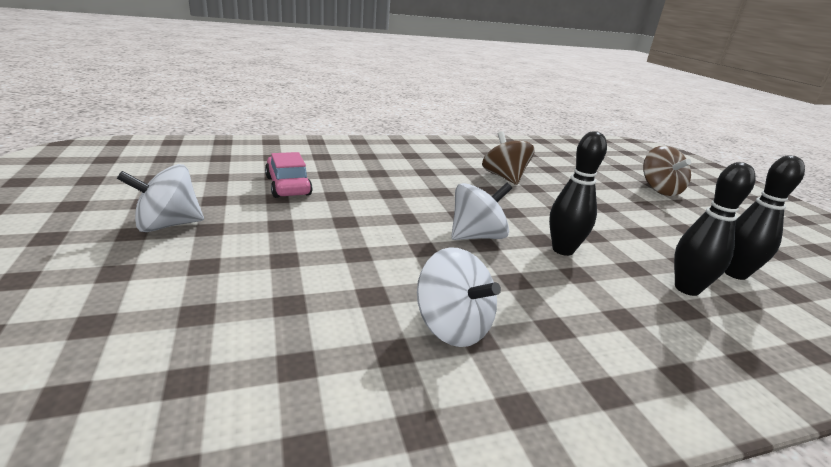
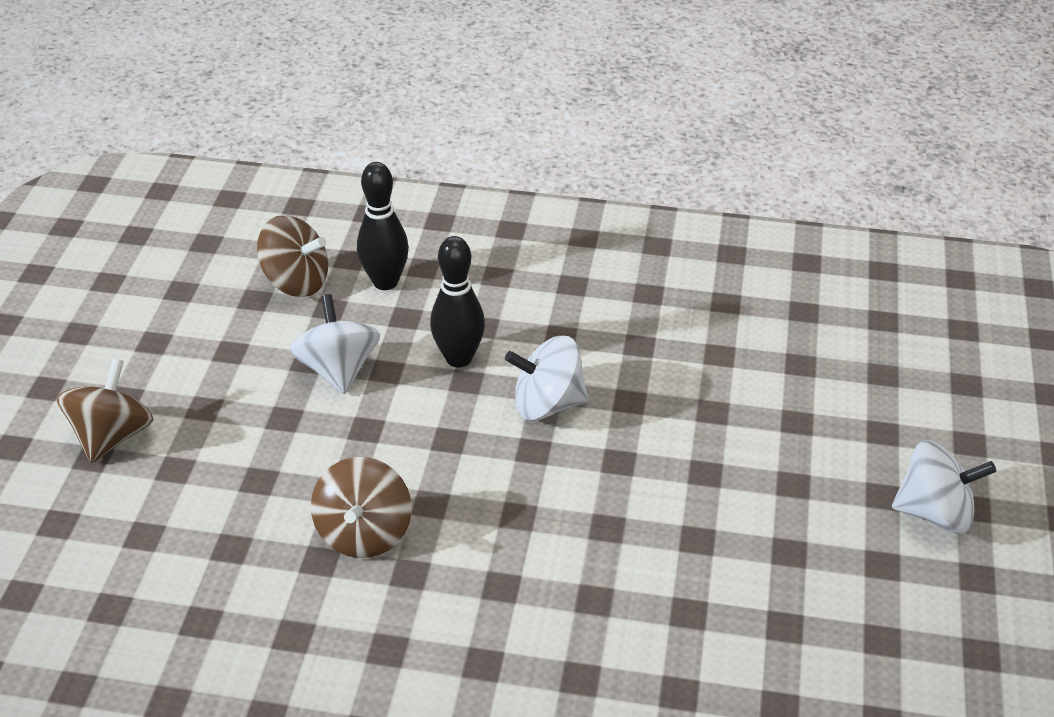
camera: 150 degrees left, 15 degrees up
(288, 186) = (768, 581): pink car -> none
(453, 326) = (663, 307): white spinning top -> white spinning top (338, 369)
(735, 273) = (296, 282): black bowling pin -> brown spinning top

